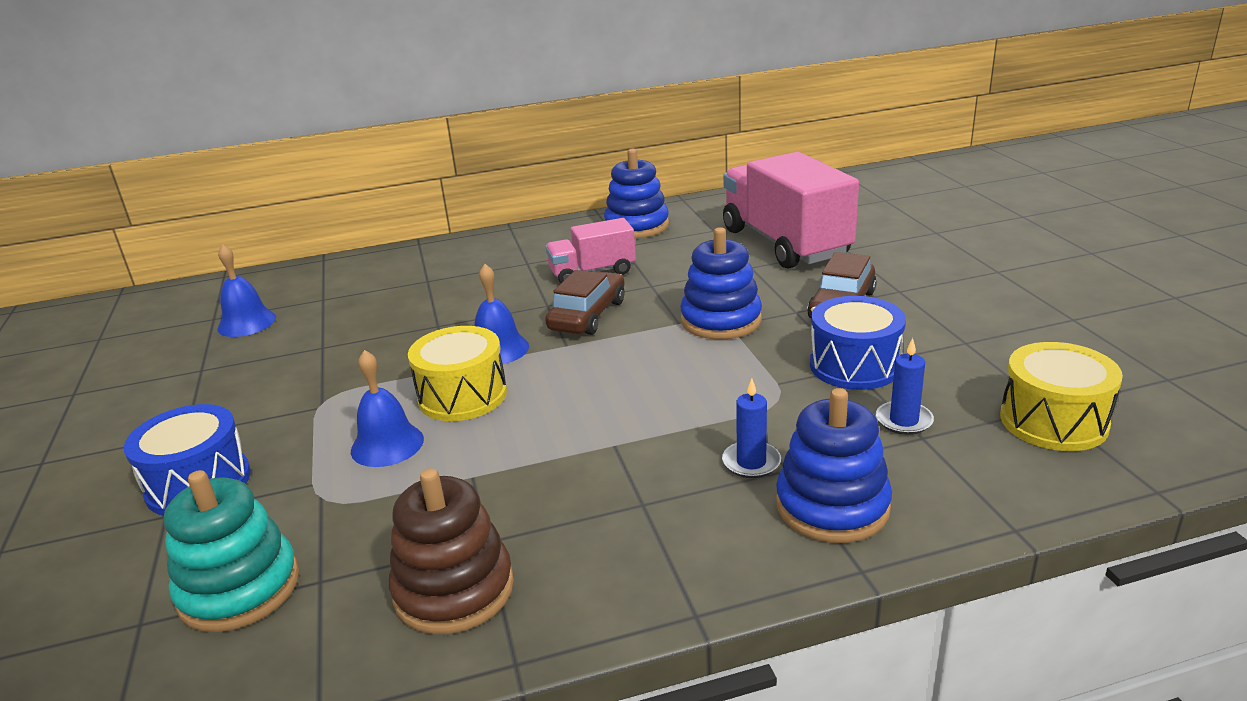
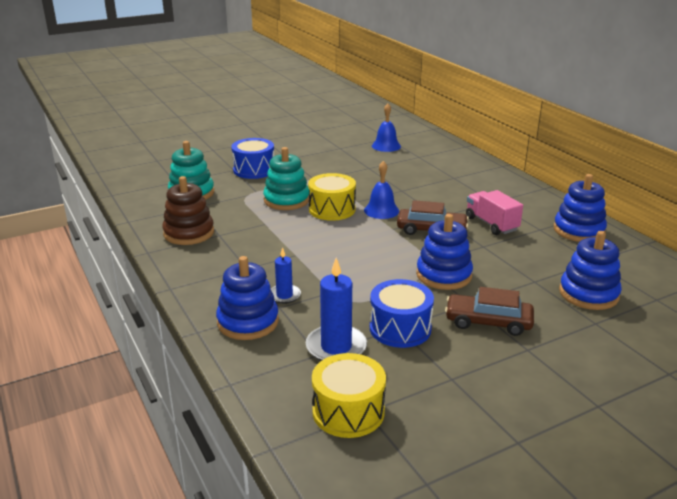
camera: 75 degrees right, 0 degrees up
(387, 444) = (286, 200): blue bell -> turquoise stacking toy
(785, 243) = (588, 294): pink truck -> blue stacking toy
(904, 420) = (336, 347): blue candle -> blue candle, size x1.69

